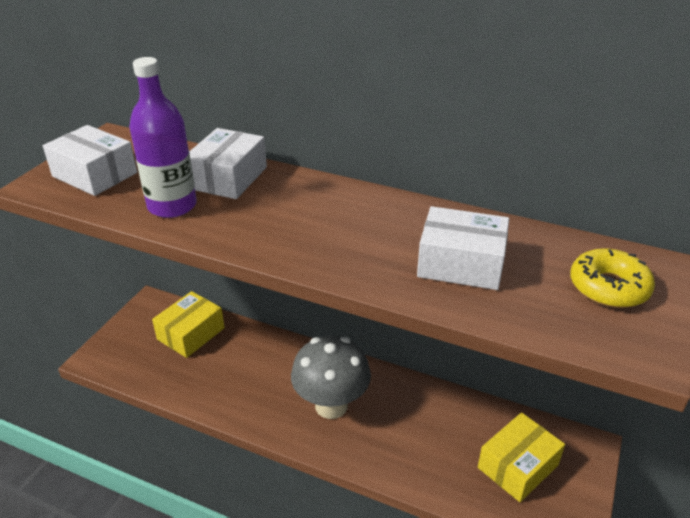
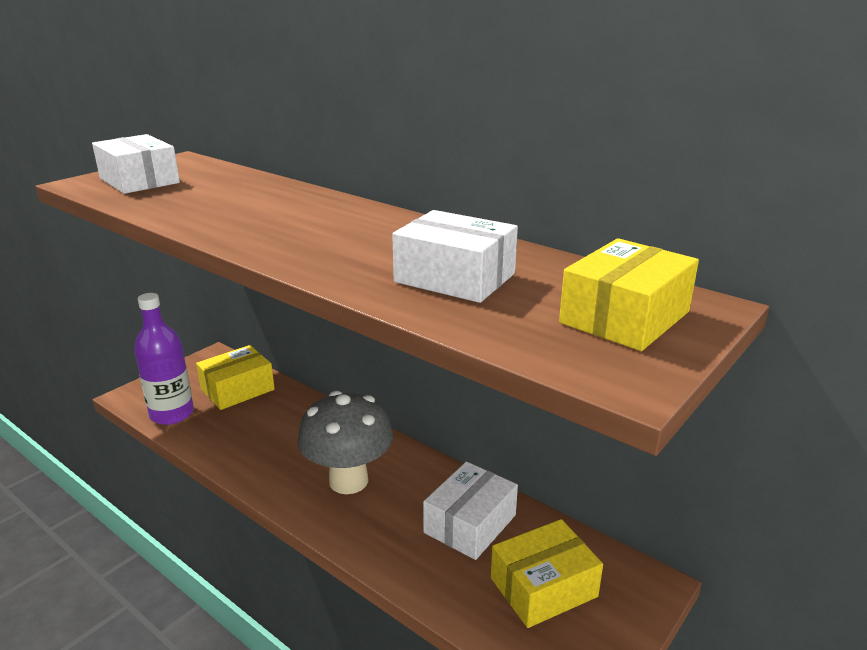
camera: 15 degrees right, 10 degrees down
(172, 206) = (189, 207): purple bottle -> purple bottle (172, 414)
(228, 178) = (264, 193): white box -> white box (470, 524)
(608, 287) = (625, 317): yellow donut -> yellow box

